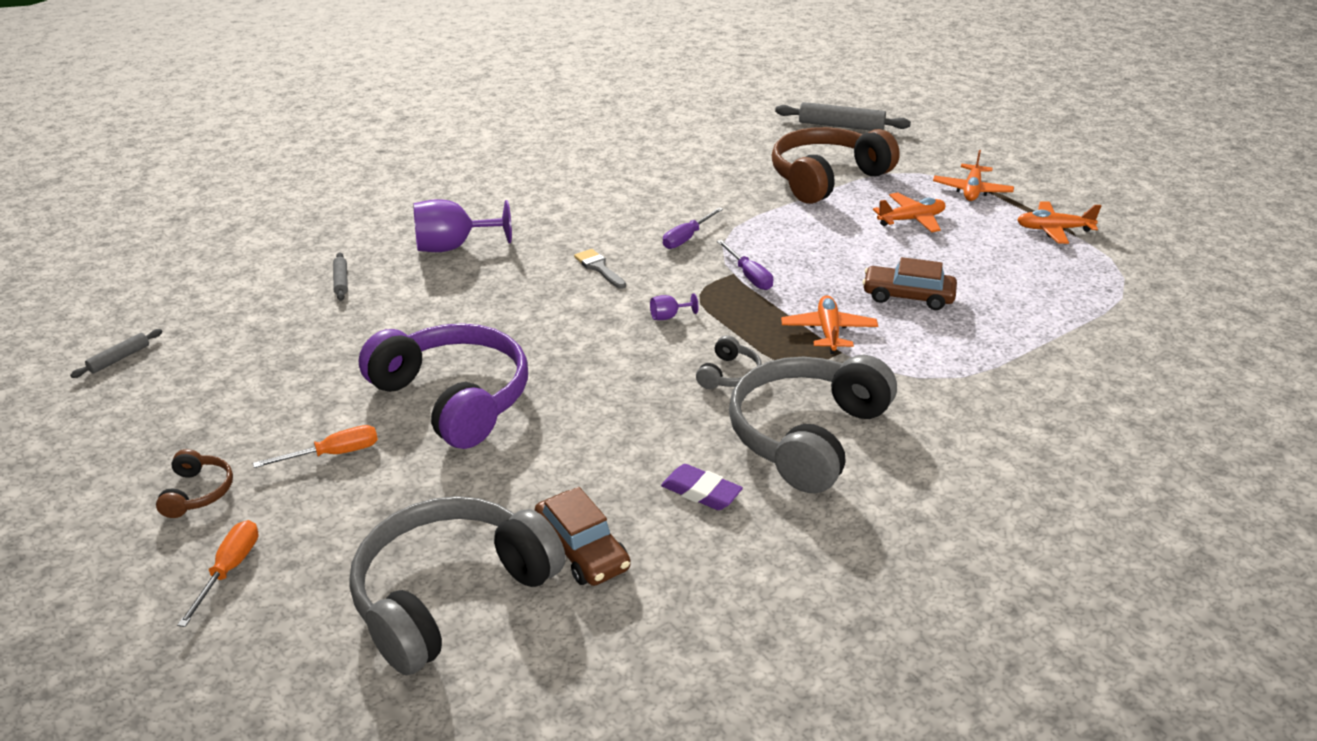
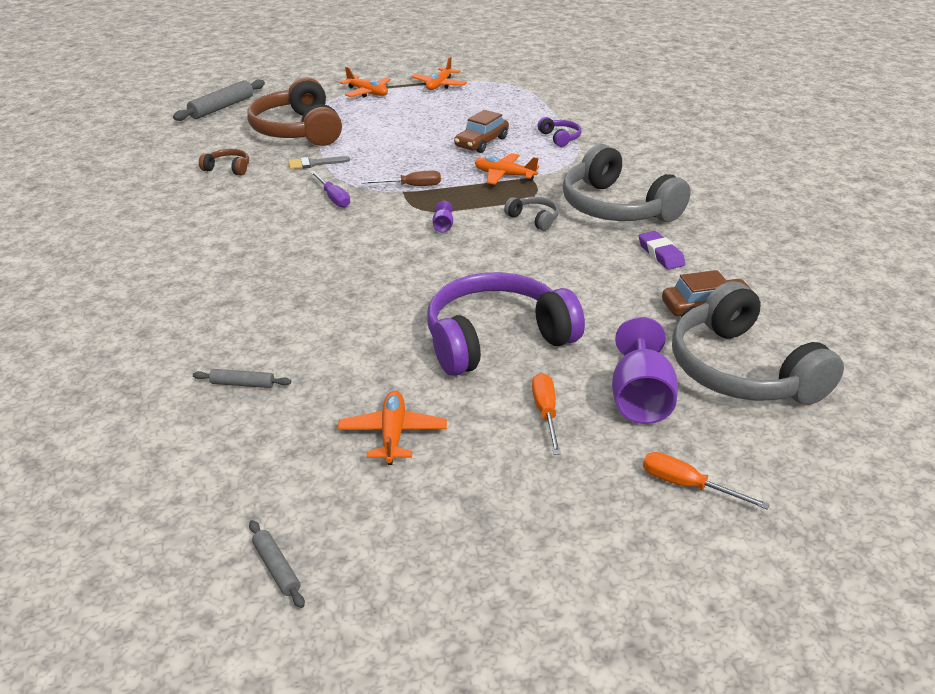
camera: 70 degrees left, 0 degrees up
(198, 492) = (568, 503): brown headphones -> brown headphones (228, 168)
(453, 247) = (237, 308): purple goblet -> purple goblet (640, 399)
(599, 268) = (345, 242): grey brush -> grey brush (314, 163)
(701, 492) = (660, 254): purple eraser -> purple eraser turned 75 degrees counterclockwise
(749, 276) = (411, 186): purple screwdriver -> brown screwdriver
(911, 220) = (387, 118): orange plane -> orange plane (393, 434)
(982, 353) = (560, 138): none -> purple headphones

